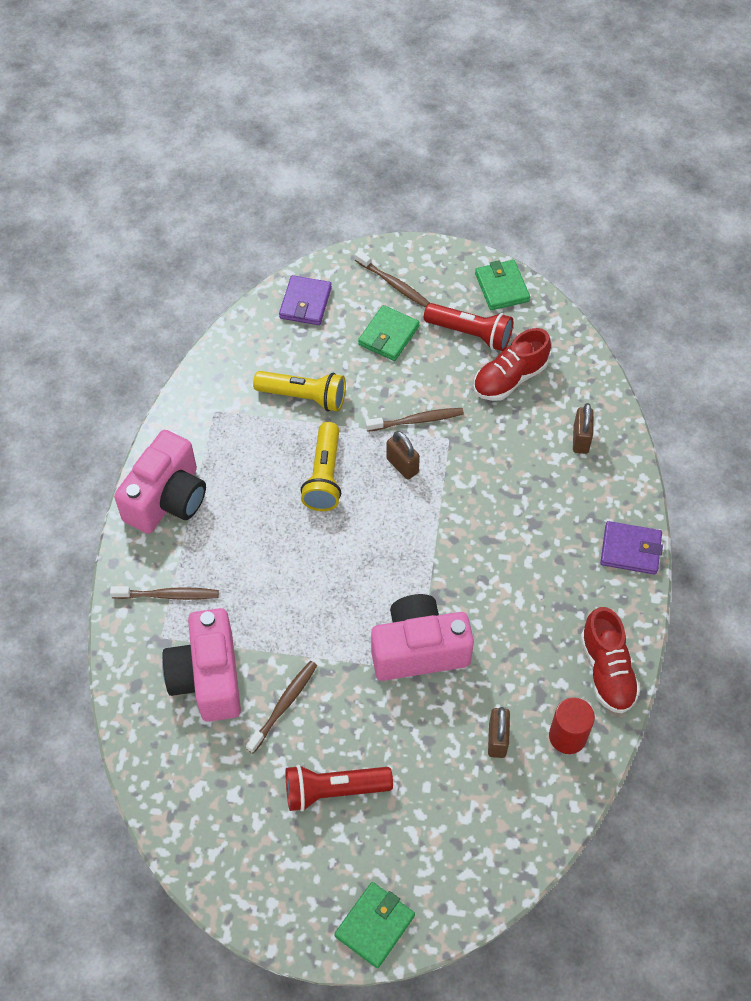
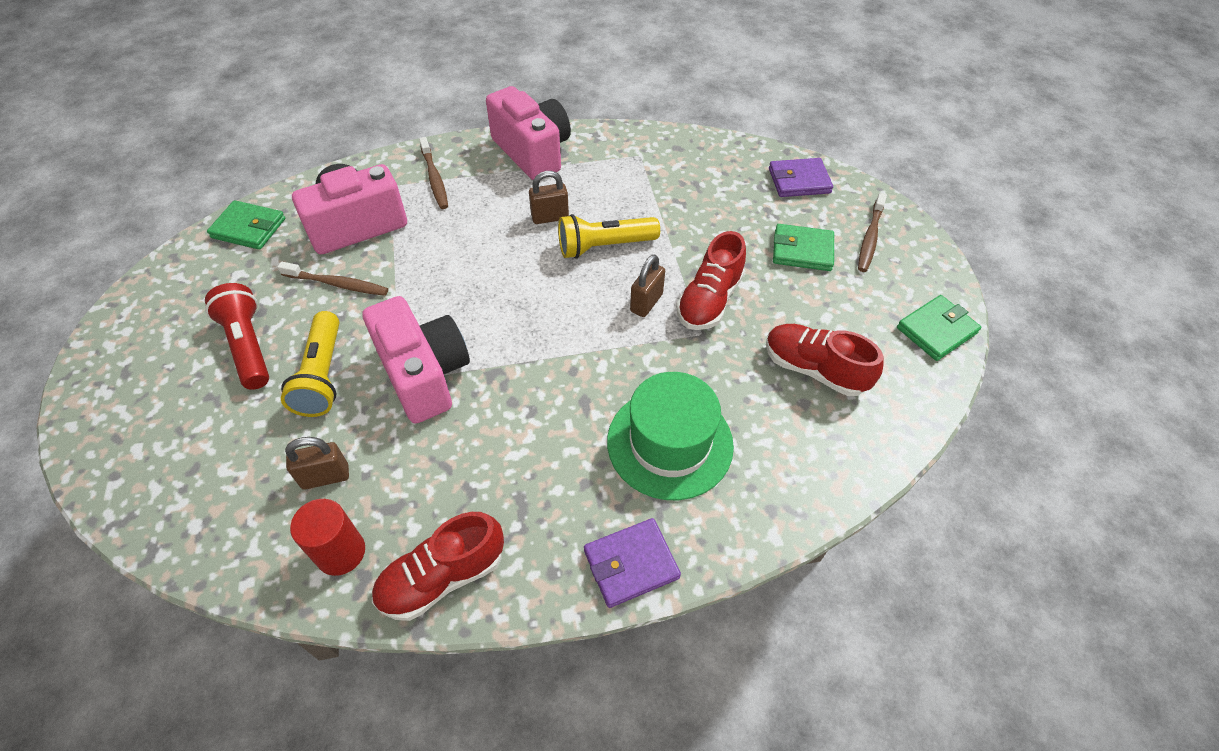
camera: 70 degrees right, 5 degrees down
(167, 499) = (533, 152): pink camera -> pink camera turned 135 degrees counterclockwise
(304, 397) = (688, 208): yellow flashlight -> yellow flashlight (322, 376)
(375, 925) = (96, 419): green wallet -> green wallet (249, 228)
(417, 420) = (709, 300): brown toothbrush -> red shoe
(470, 334) = (851, 318): red flashlight -> none
(543, 494) = (670, 443): none -> green hat
(580, 440) = (769, 465): brown padlock -> brown padlock (550, 217)
(630, 550) = (631, 564): purple wallet -> purple wallet turned 75 degrees clockwise

